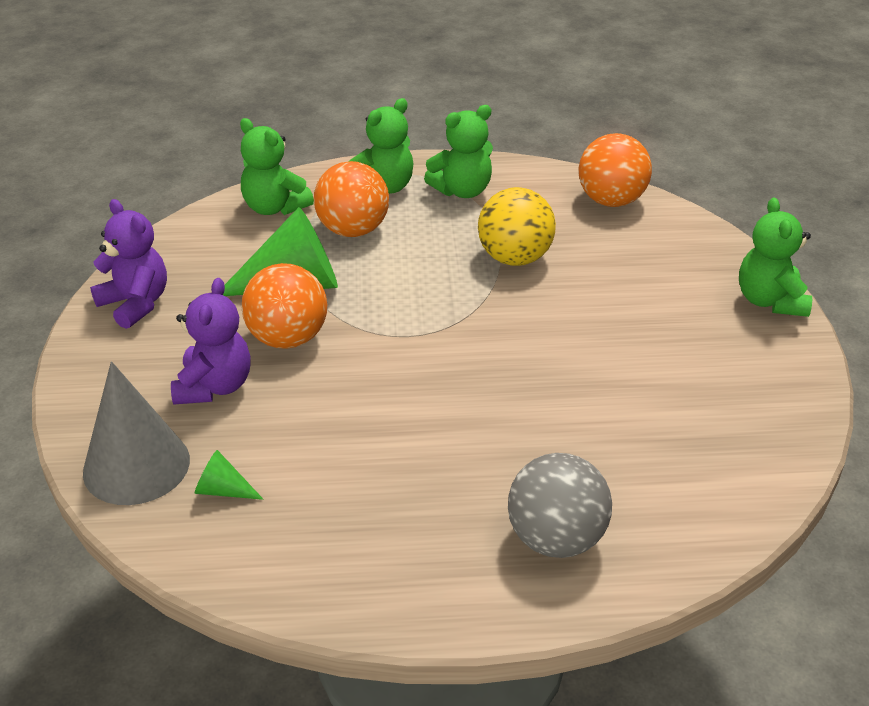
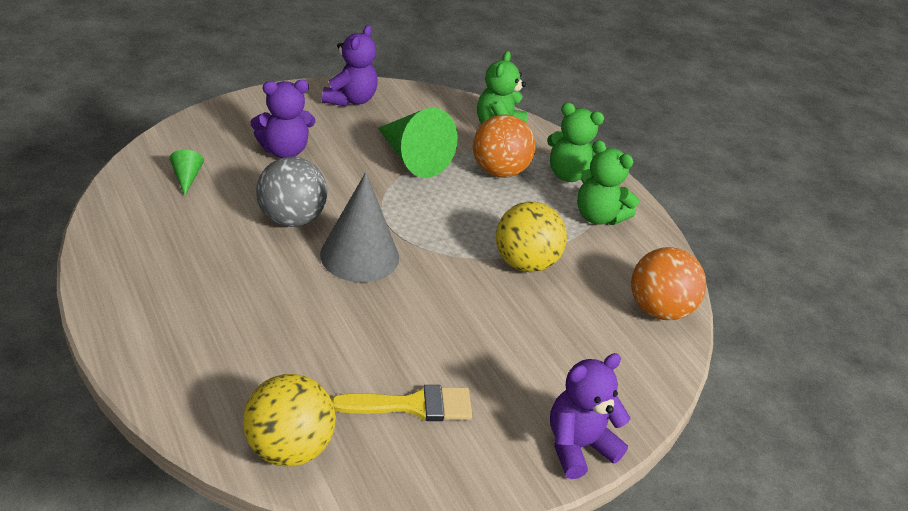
camera: 60 degrees right, 0 degrees up
(136, 465) = (196, 139): grey cone -> grey cone (359, 255)
(288, 338) = (351, 169): orange ball -> none
(555, 539) = (192, 343): grey ball -> grey ball (291, 219)
(697, 388) = (413, 405): none -> yellow brush
(736, 489) = (289, 448): none -> yellow ball
(770, 301) = (578, 446): green teddy bear -> purple teddy bear

